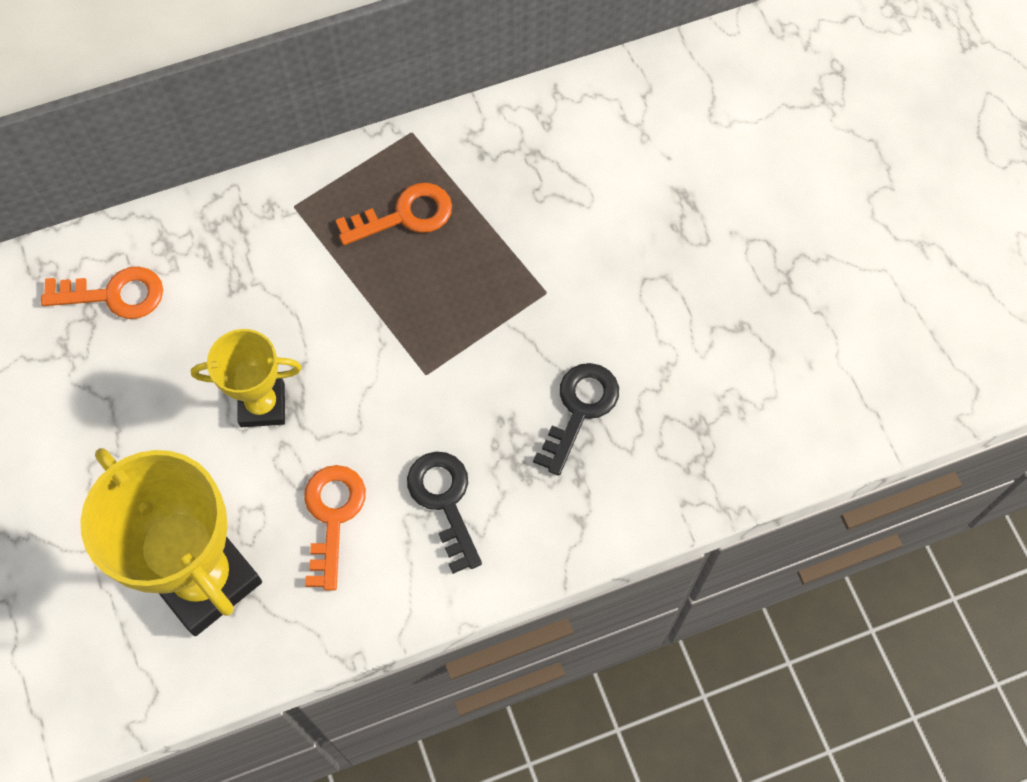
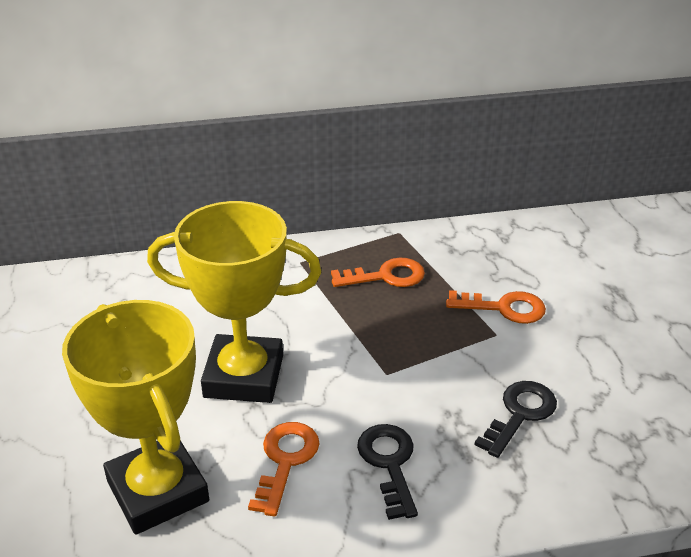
camera: 10 degrees right, 30 degrees down
(115, 294) = (147, 295): orange key -> orange key (504, 308)
(262, 405) = (244, 376): yellow trophy -> yellow trophy, size x1.79

